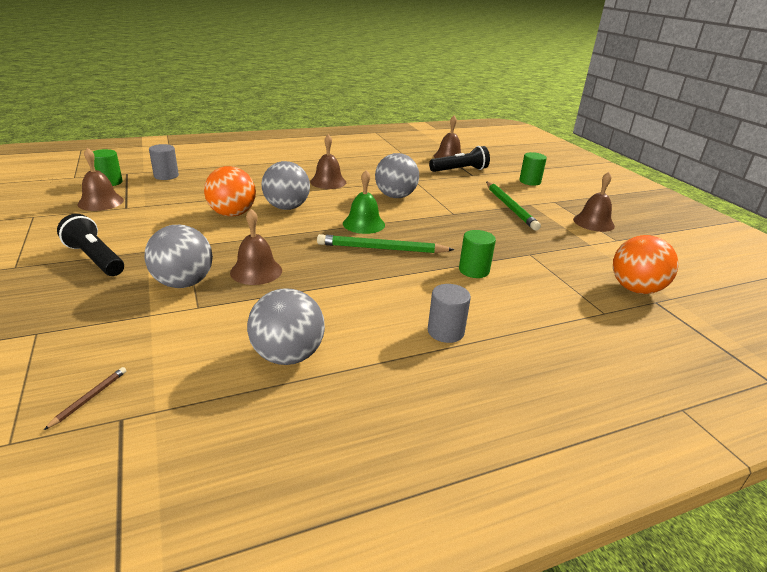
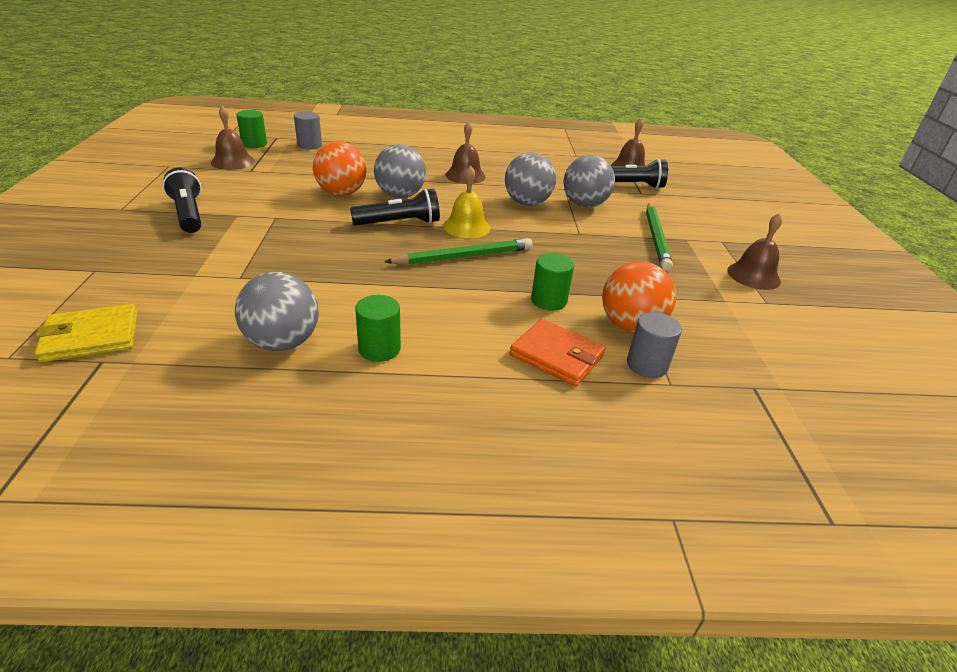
camera: 20 degrees right, 5 degrees up
(89, 398) = (91, 337): brown pencil -> yellow wallet
(183, 283) = (245, 252): grey ball -> grey ball (584, 205)
(256, 271) = (319, 254): brown bell -> none
(305, 231) = (399, 223): none -> black flashlight
(363, 224) = (466, 227): green bell -> yellow bell
(381, 249) = (464, 256): green pencil -> green pencil turned 135 degrees clockwise
(445, 332) = (460, 358): grey cylinder -> grey cylinder (647, 365)
(513, 311) = (556, 356): none -> orange wallet
(530, 181) = (709, 212): green cylinder -> green cylinder (379, 349)
(635, 289) = (739, 366): orange ball -> orange ball (630, 325)

